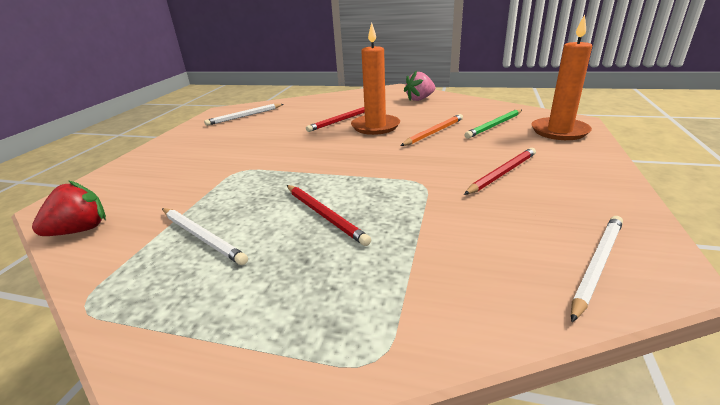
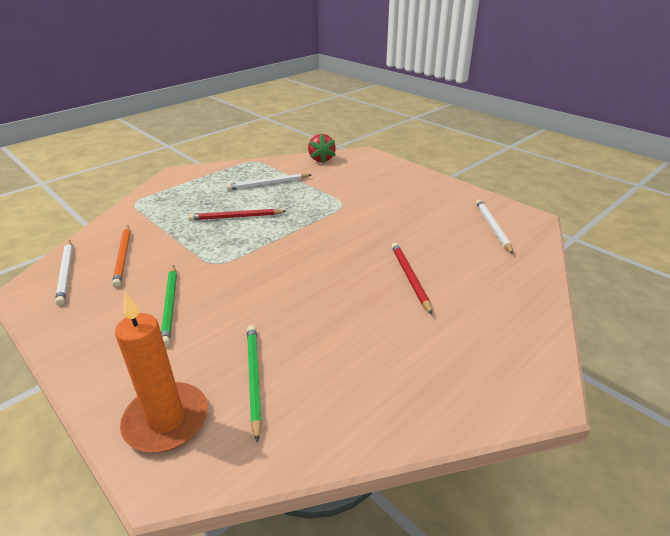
camera: 120 degrees right, 5 degrees up
(375, 127) = (361, 291): orange candle -> none
(419, 99) = (439, 382): pink strawberry -> none
(434, 132) = (296, 320): orange pencil -> orange pencil (123, 257)
(502, 173) = (170, 306): red pencil -> green pencil

